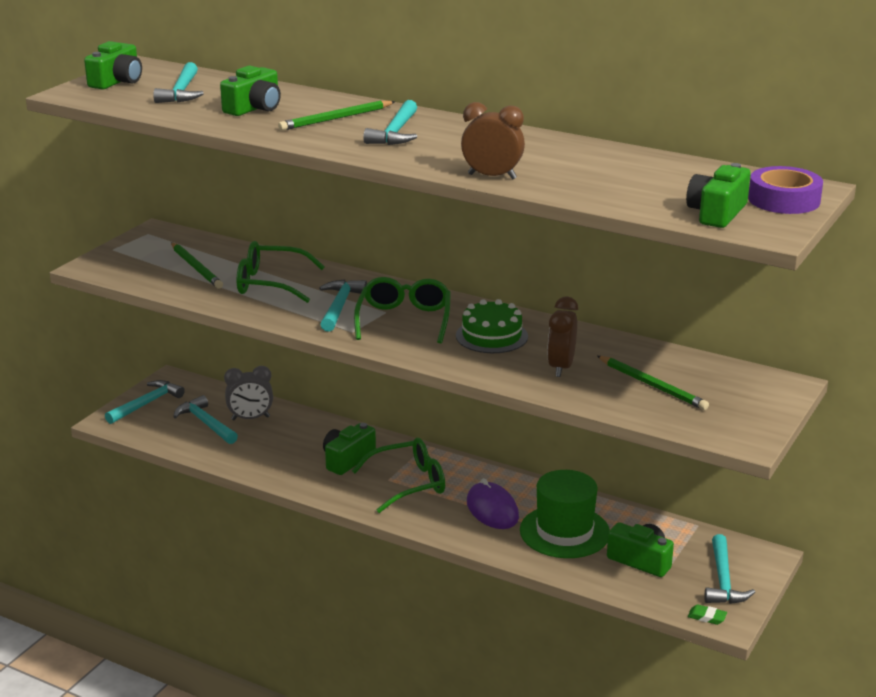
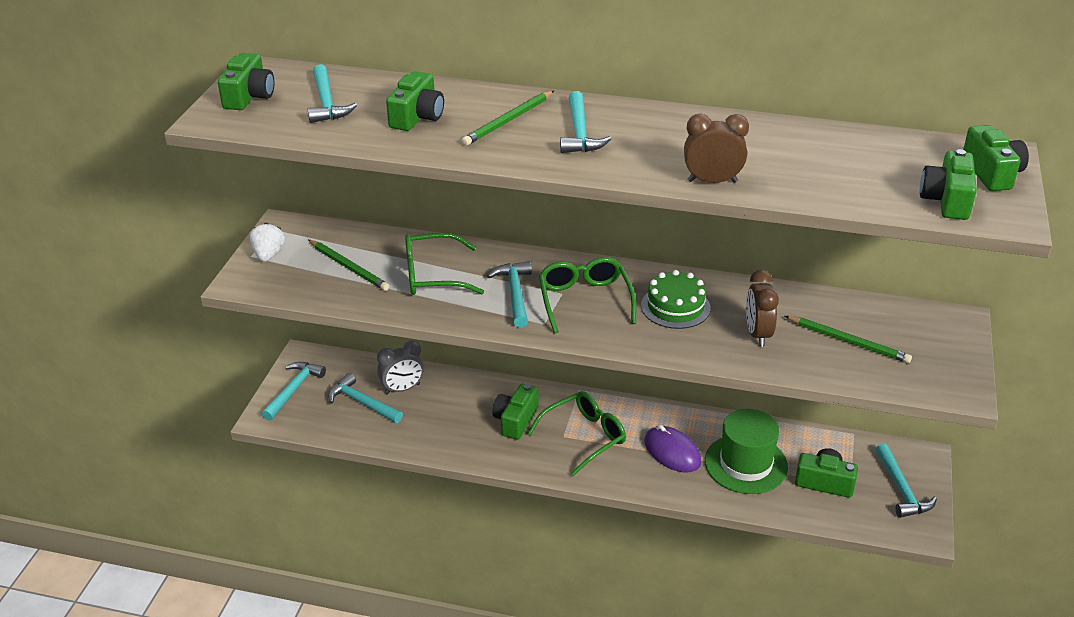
camera: 15 degrees left, 10 degrees up
(129, 250) = (269, 255): none -> white strawberry
(707, 617) = (906, 532): green eraser -> none
(784, 200) = (992, 173): purple tape -> green camera

